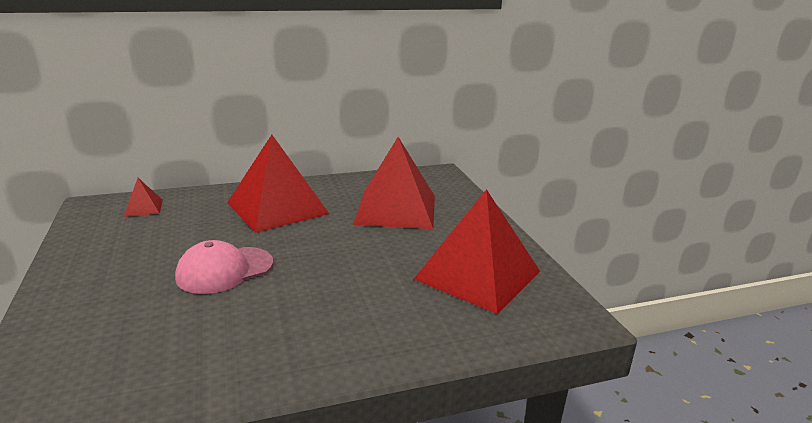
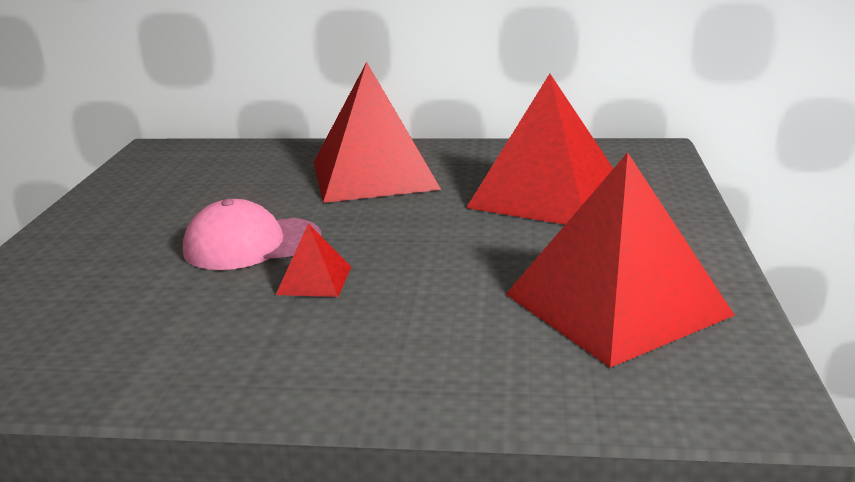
camera: 25 degrees right, 0 degrees up
(143, 208) = (209, 158): red pyramid -> red pyramid (314, 280)

